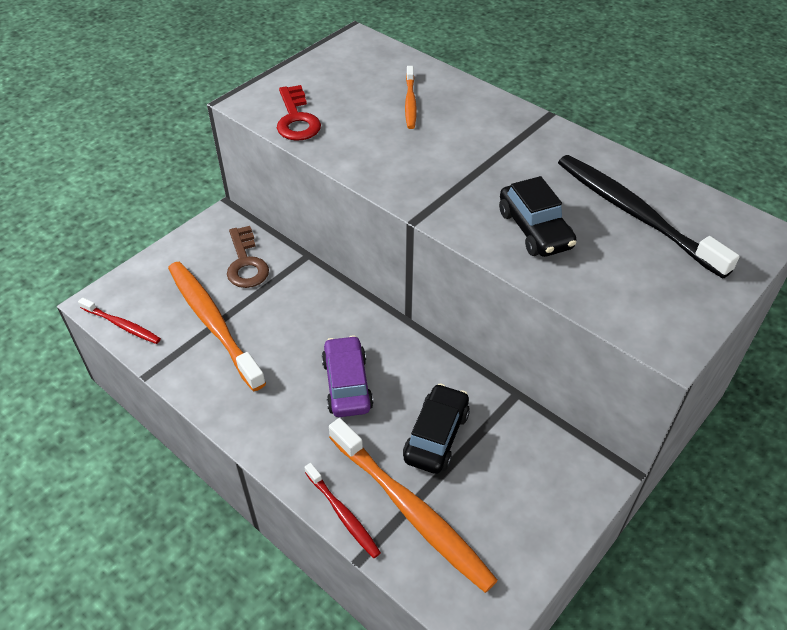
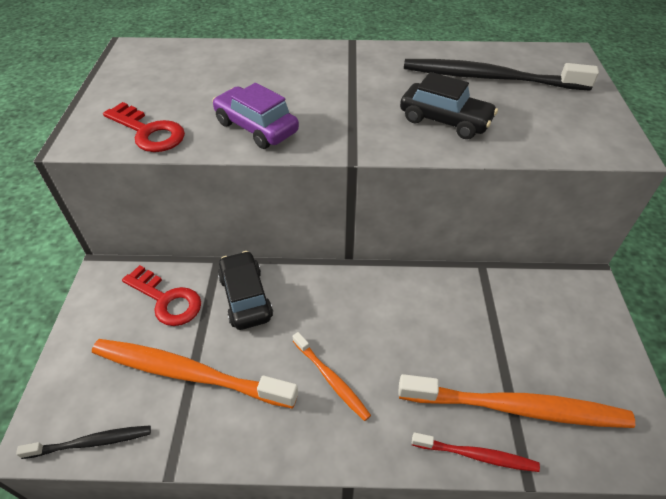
camera: 40 degrees left, 0 degrees up
(122, 325) = (92, 442): red toothbrush -> black toothbrush
(246, 263) = (166, 300): brown key -> red key
(347, 384) = (362, 343): purple car -> purple car (256, 127)
(410, 103) = (237, 76): orange toothbrush -> orange toothbrush (331, 380)
(436, 436) = (468, 335): black car -> black car (246, 297)

